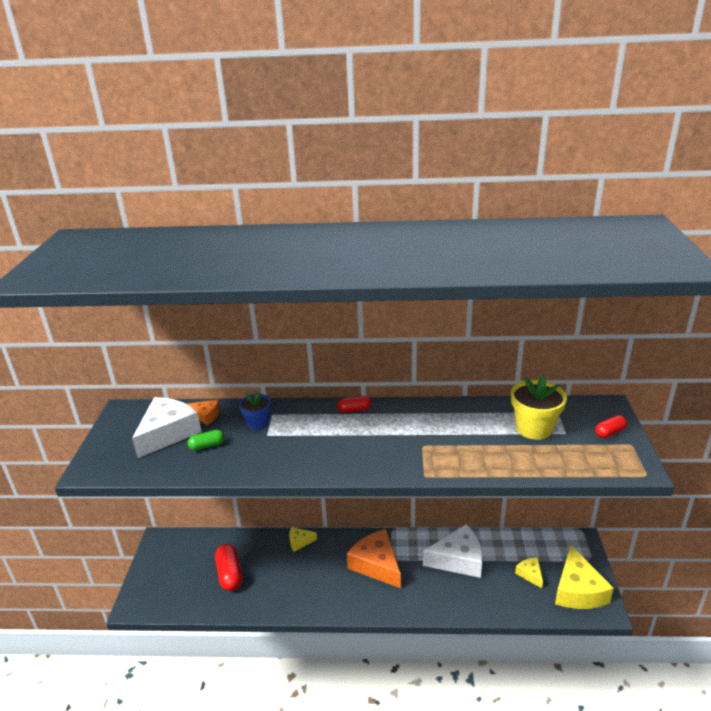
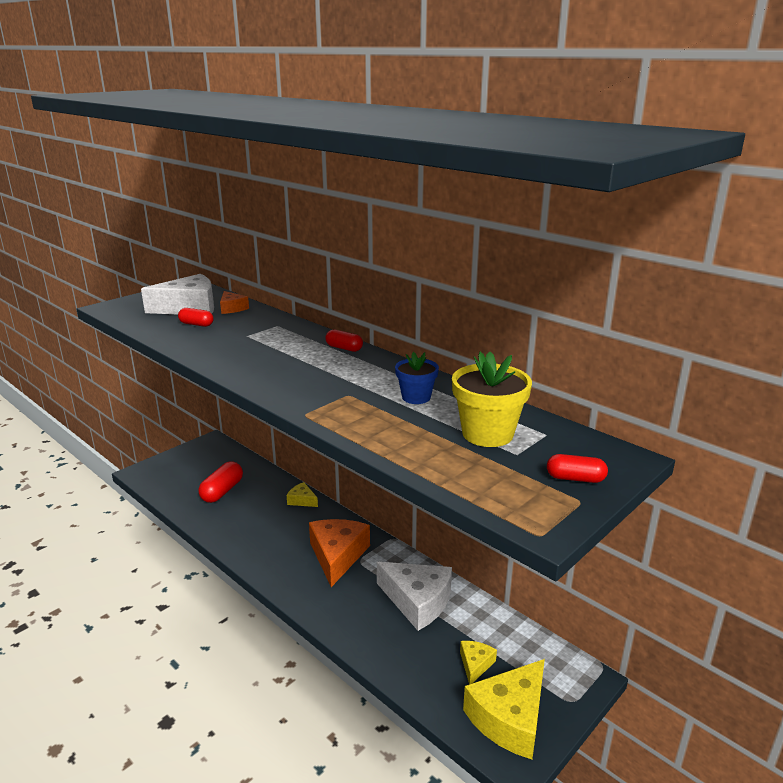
camera: 40 degrees right, 5 degrees down
(207, 446) = (196, 324): green capsule -> red capsule
(257, 422) = (256, 326): blue flower pot -> blue flower pot (416, 397)

